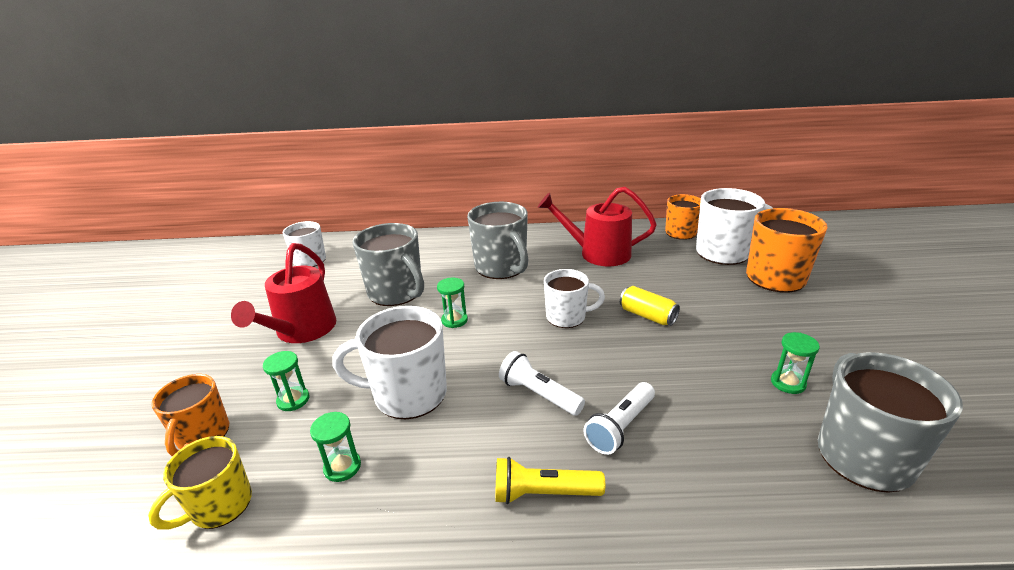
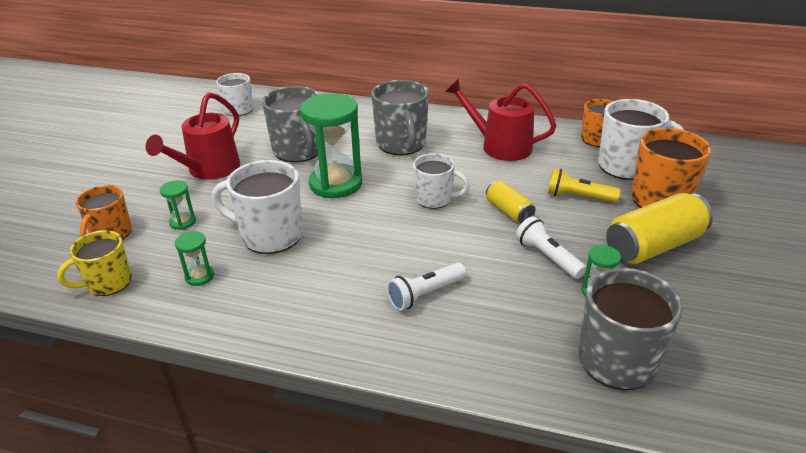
camera: 15 degrees right, 5 degrees up
(454, 320) = (336, 184): green hourglass -> green hourglass, size x2.23
(539, 394) = (373, 256): white flashlight -> white flashlight (548, 257)
(543, 493) = (336, 326): yellow flashlight -> yellow flashlight (578, 197)
(803, 323) = (653, 246): none -> yellow can

